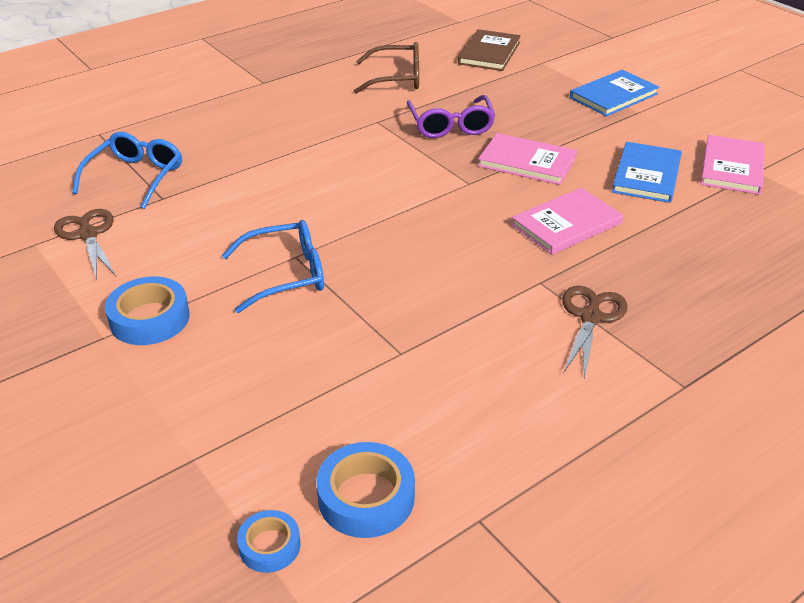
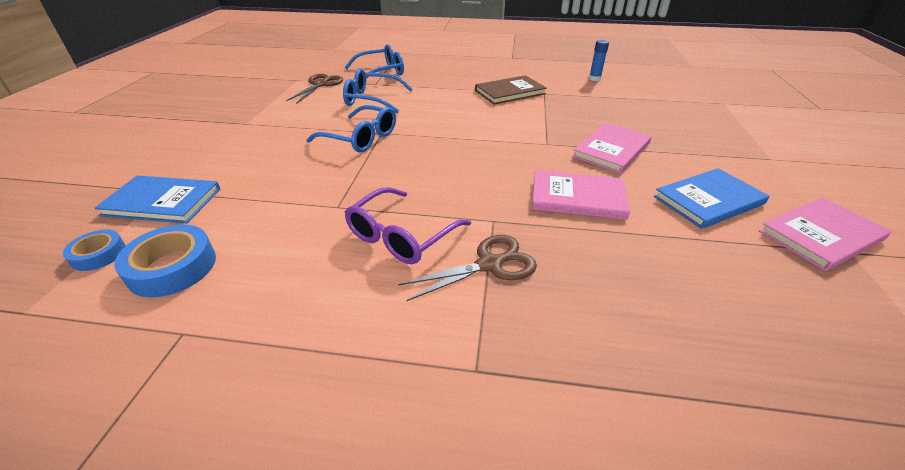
camera: 45 degrees right, 0 degrees up
(149, 318) = (274, 126): blue tape -> none
(203, 221) = (372, 99): none -> blue glasses
(396, 78) = (594, 79): brown glasses -> blue glue stick
(451, 126) = (589, 111): purple glasses -> purple glasses (401, 236)
(489, 53) = (687, 86): brown book -> brown book (510, 92)
(527, 162) = (611, 150): pink book -> pink book turned 60 degrees clockwise
(613, 96) = (760, 141): blue book -> blue book (163, 202)

